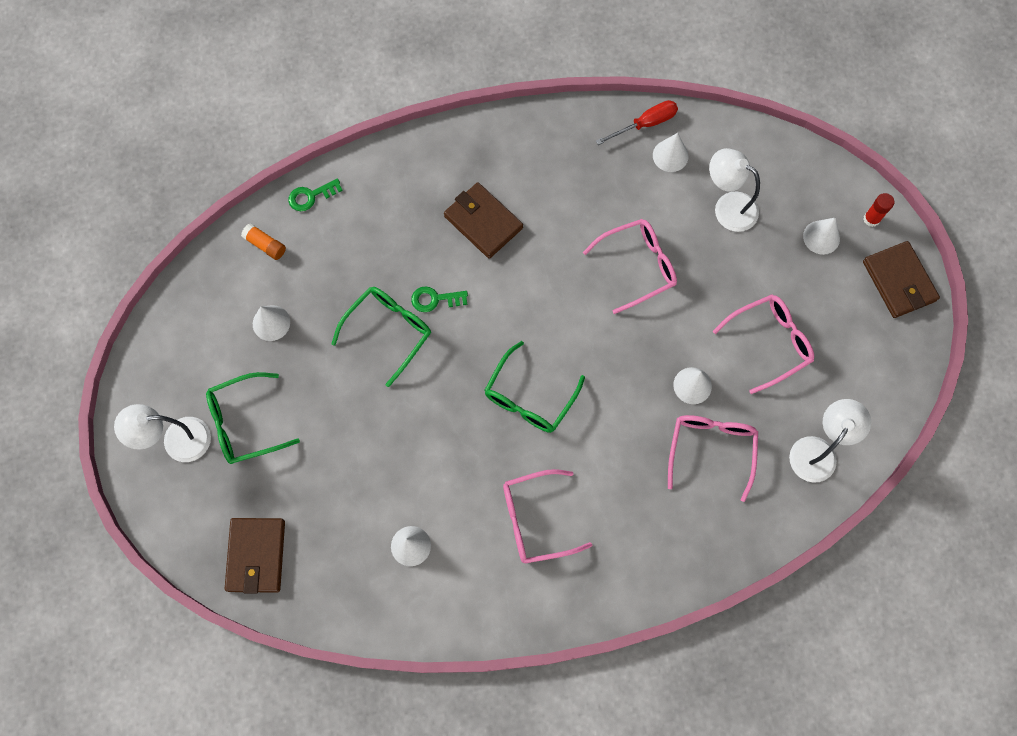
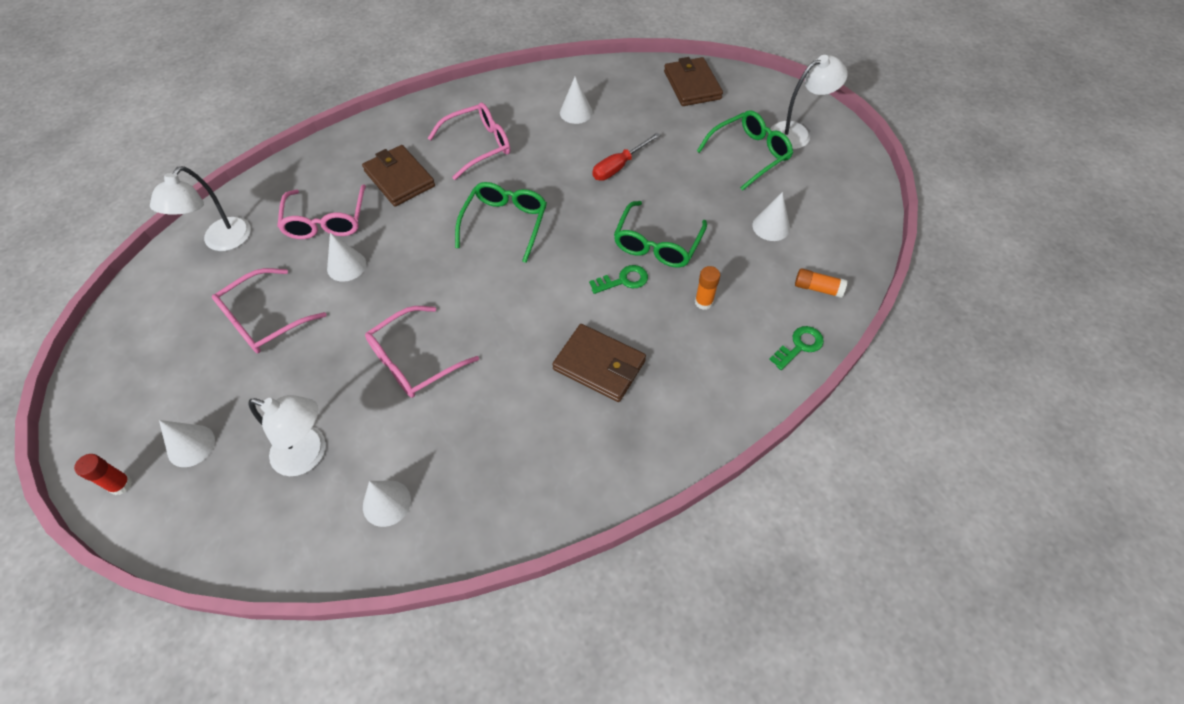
camera: 165 degrees right, 15 degrees down
(372, 258) = (703, 302): none -> orange glue stick
(645, 124) = (424, 539): red screwdriver -> red screwdriver (619, 166)
(898, 281) = (102, 417): brown wallet -> brown wallet (399, 178)

